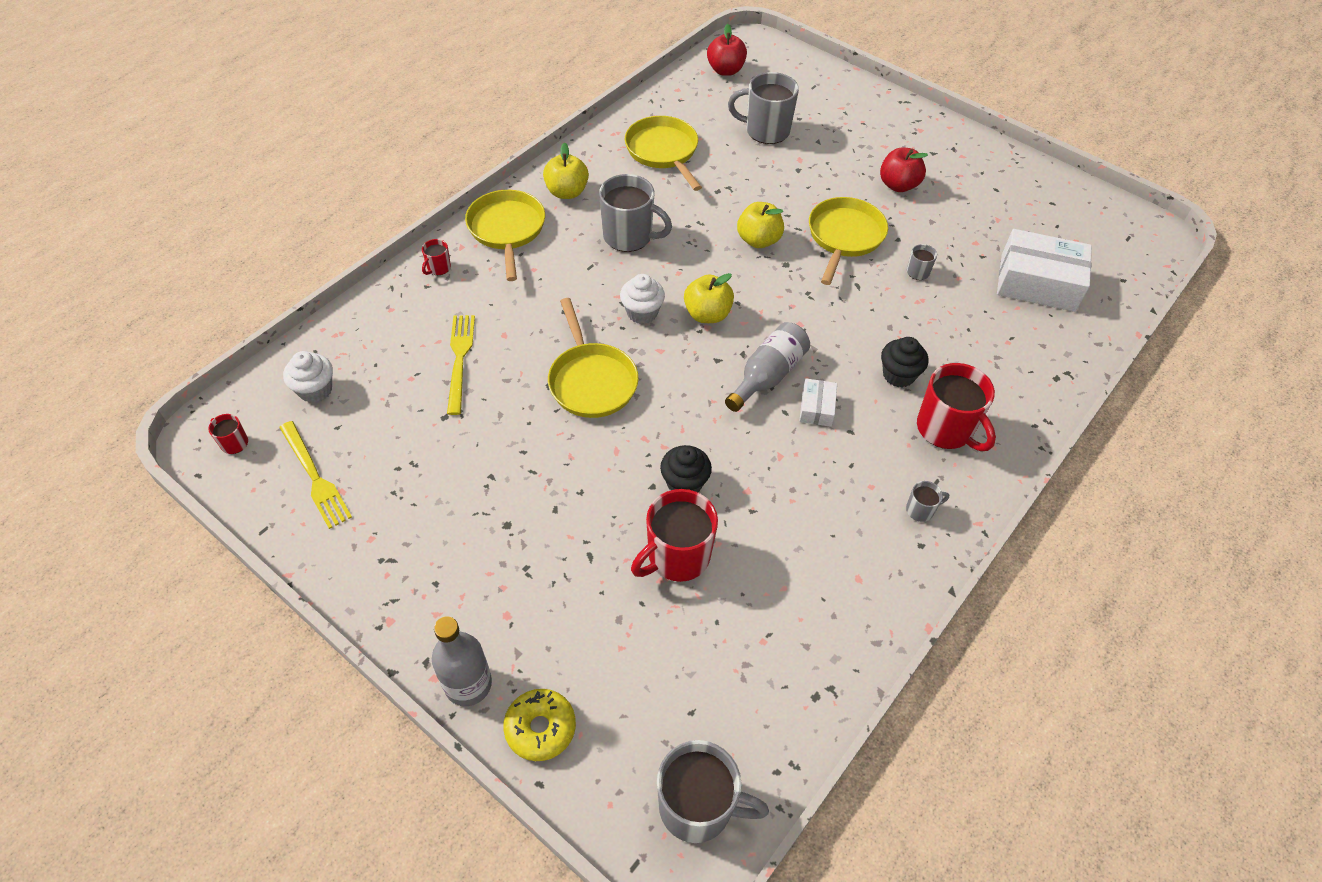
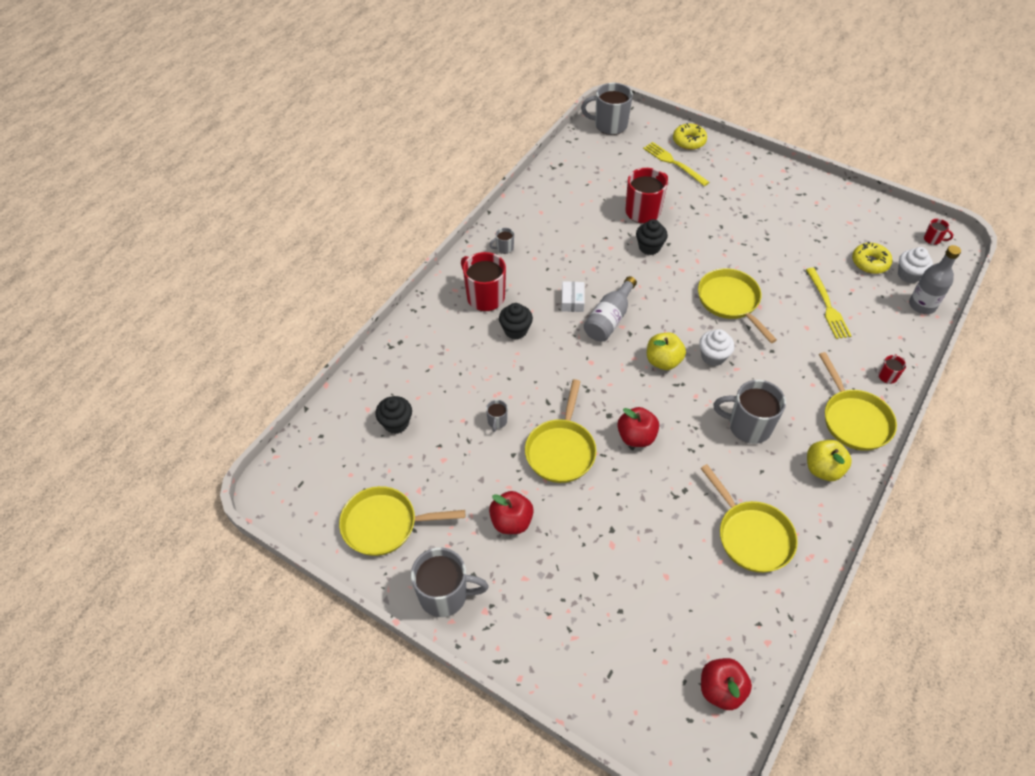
camera: 175 degrees right, 0 degrees up
(315, 477) = (870, 227): yellow fork -> yellow fork (674, 163)
(358, 415) = (870, 263): none -> yellow donut
(468, 684) = (730, 152): grey bottle -> grey bottle (922, 305)
(758, 240) = (636, 437): yellow apple -> red apple
(765, 131) = (653, 584): grey mug -> grey mug (445, 595)
(1026, 196) = (385, 524): none -> yellow pan
(1037, 283) = (396, 423): white box -> black cupcake

